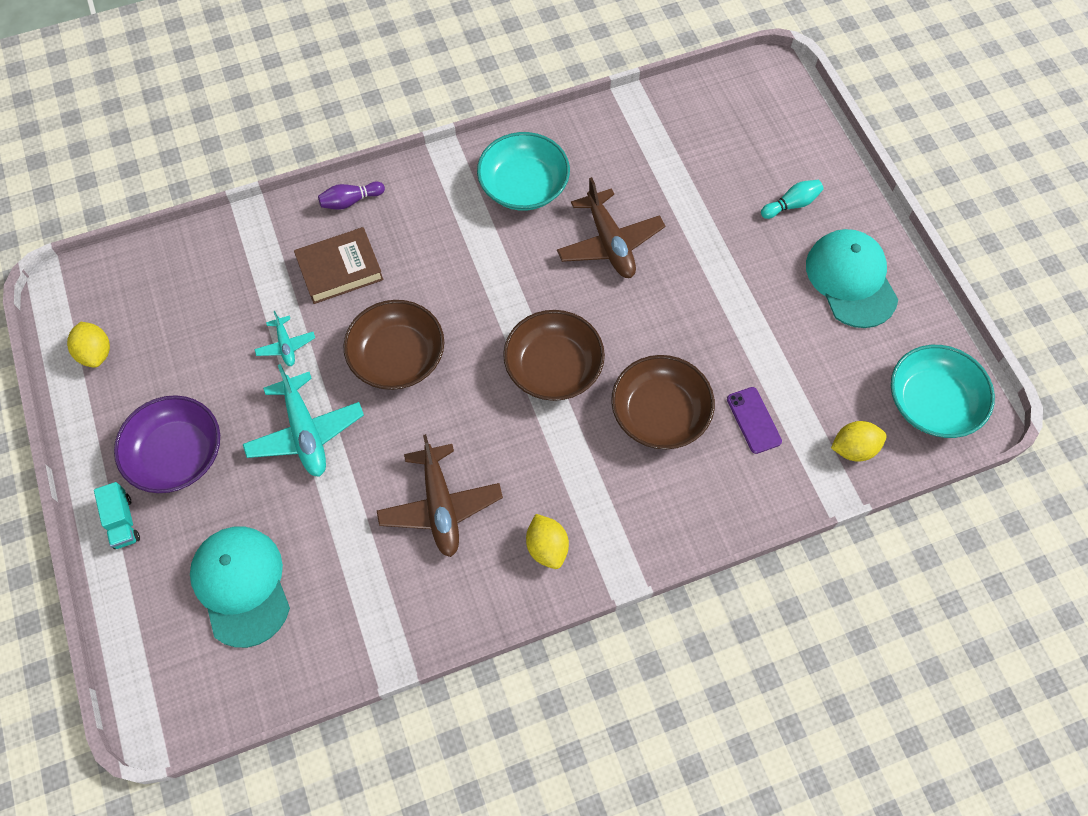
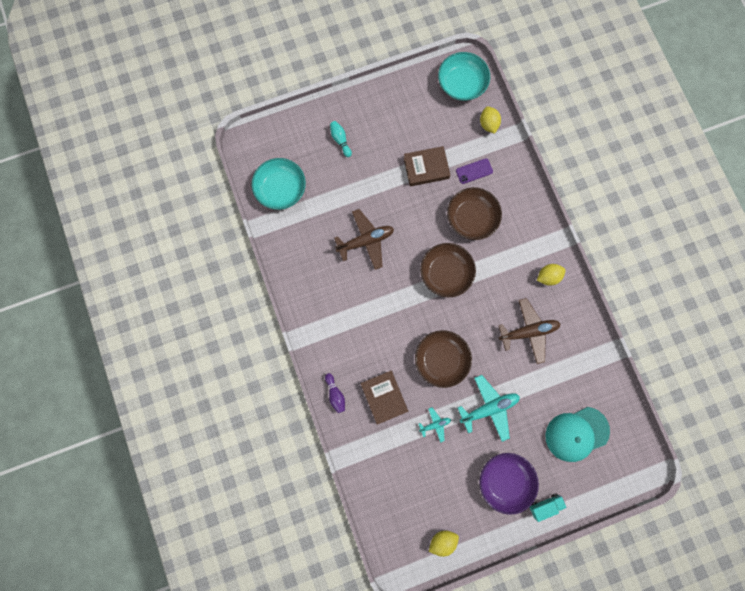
camera: 90 degrees left, 15 degrees up
(524, 186) = (325, 290): turquoise bowl -> turquoise bowl (281, 189)
(752, 338) = (426, 168): none -> brown book
(851, 280) = (389, 114): turquoise cap -> none

